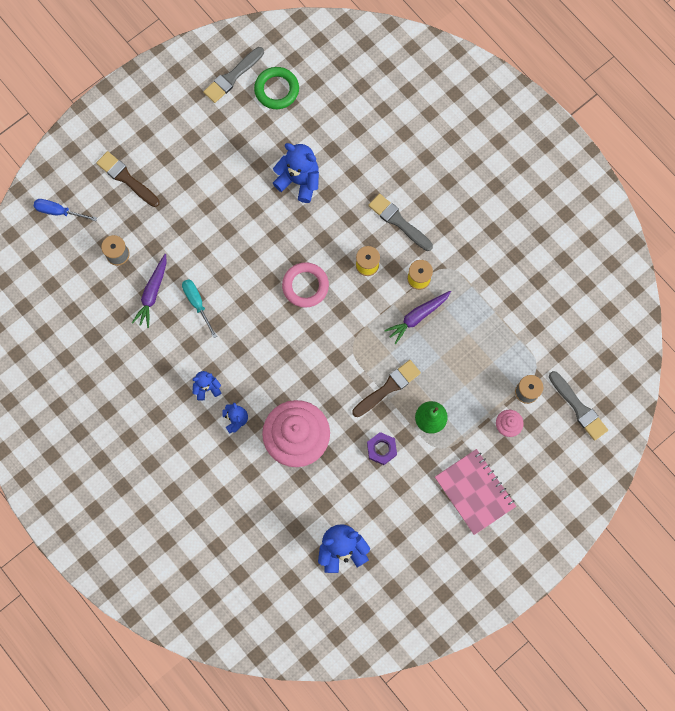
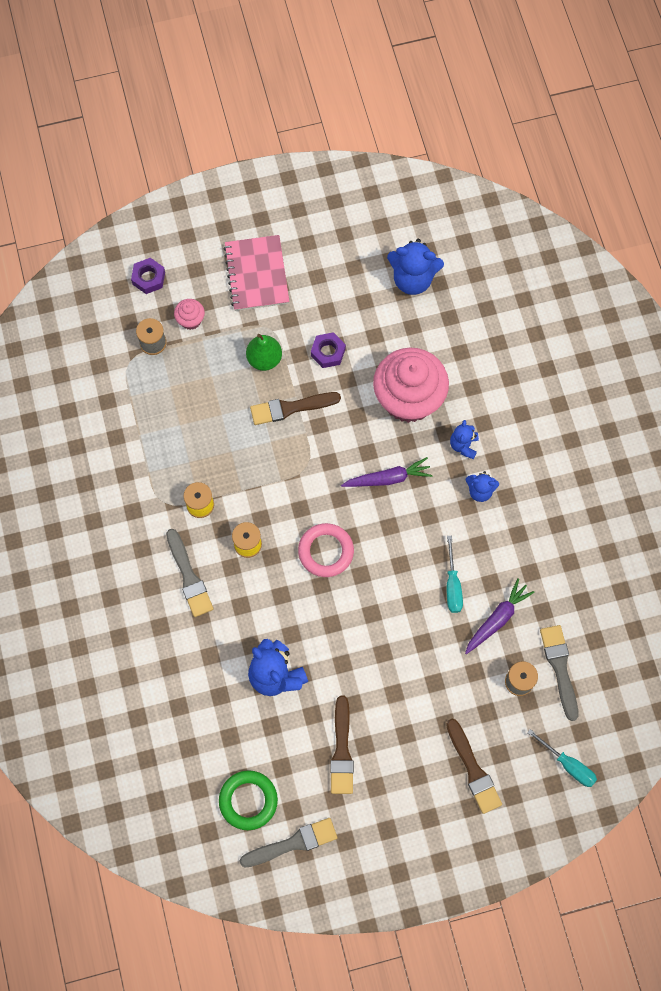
camera: 155 degrees left, 5 degrees down
(59, 212) = (568, 765): blue screwdriver -> turquoise screwdriver
(226, 150) = (342, 750): none -> brown brush
(417, 317) = (223, 465): purple carrot -> purple carrot (388, 478)
(561, 446) = (148, 278): none -> purple nut
(578, 408) = (110, 305): grey brush -> grey brush (560, 667)

